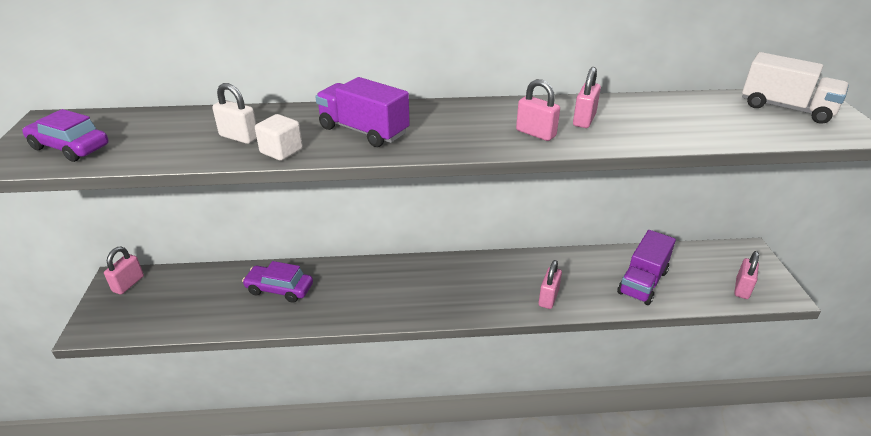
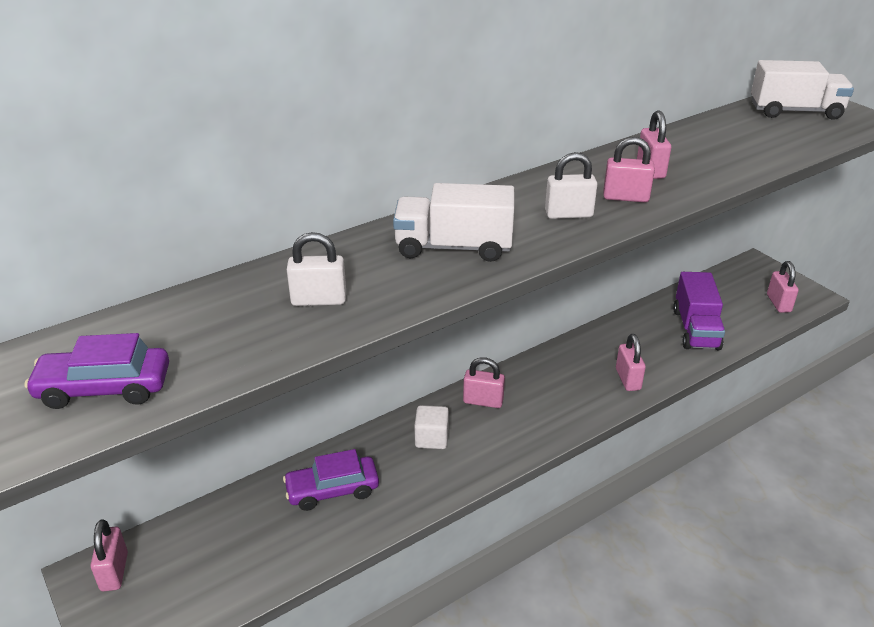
camera: 30 degrees left, 0 degrees up
(281, 151) = (394, 300): white cube -> white cube (431, 438)
(363, 131) = (453, 247): purple truck -> white truck
(426, 272) = (483, 401): none -> pink padlock
(474, 133) = (568, 214): none -> white padlock

